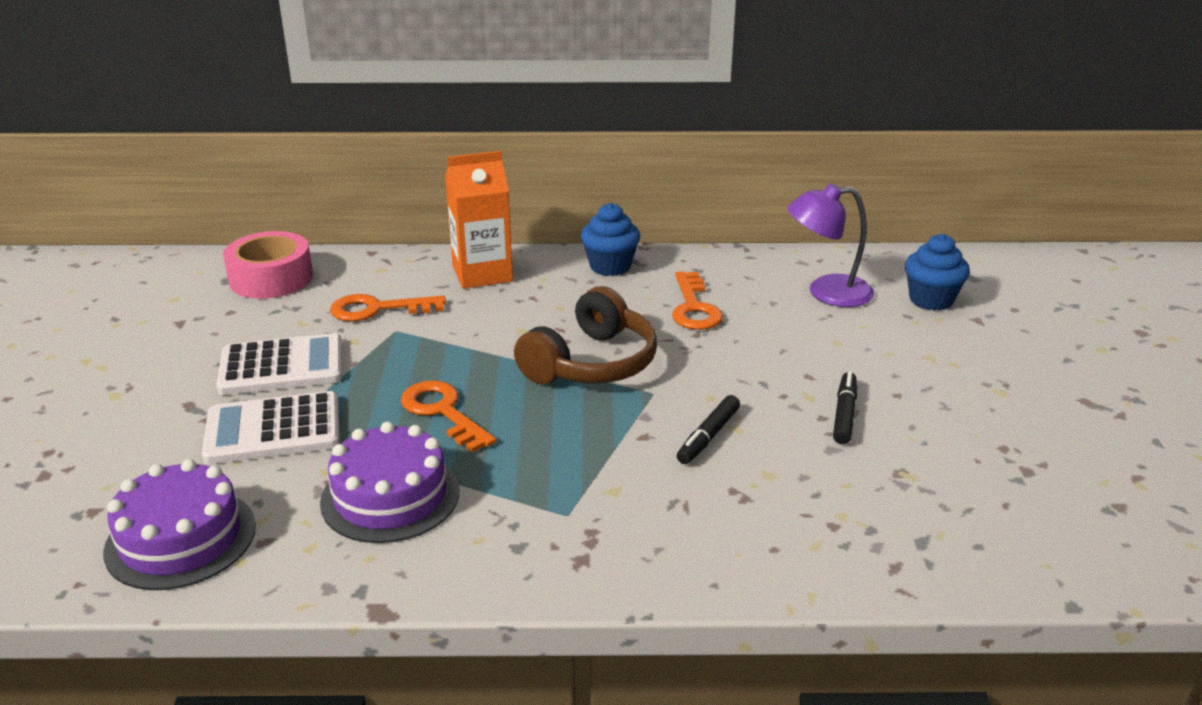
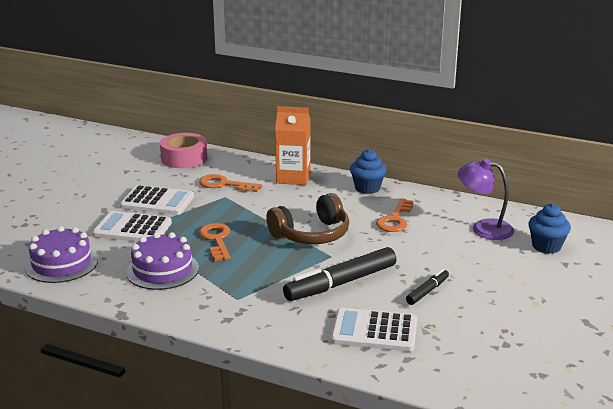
camera: 25 degrees right, 5 degrees down
(708, 437) = (340, 283): black marker -> black marker, size x1.97
(831, 507) = (374, 331): none -> white calculator

